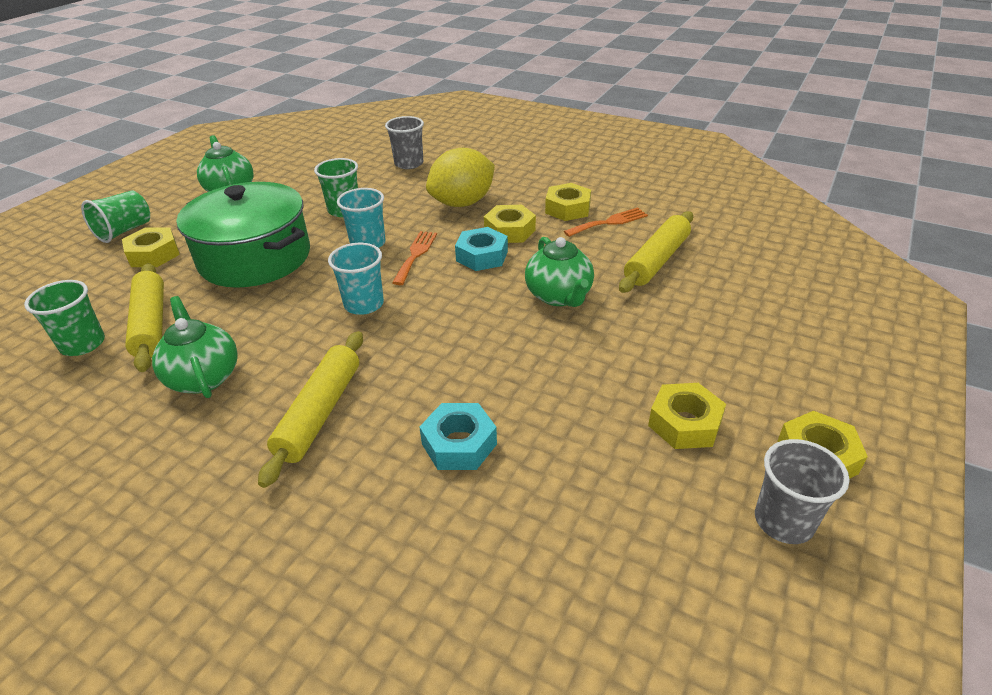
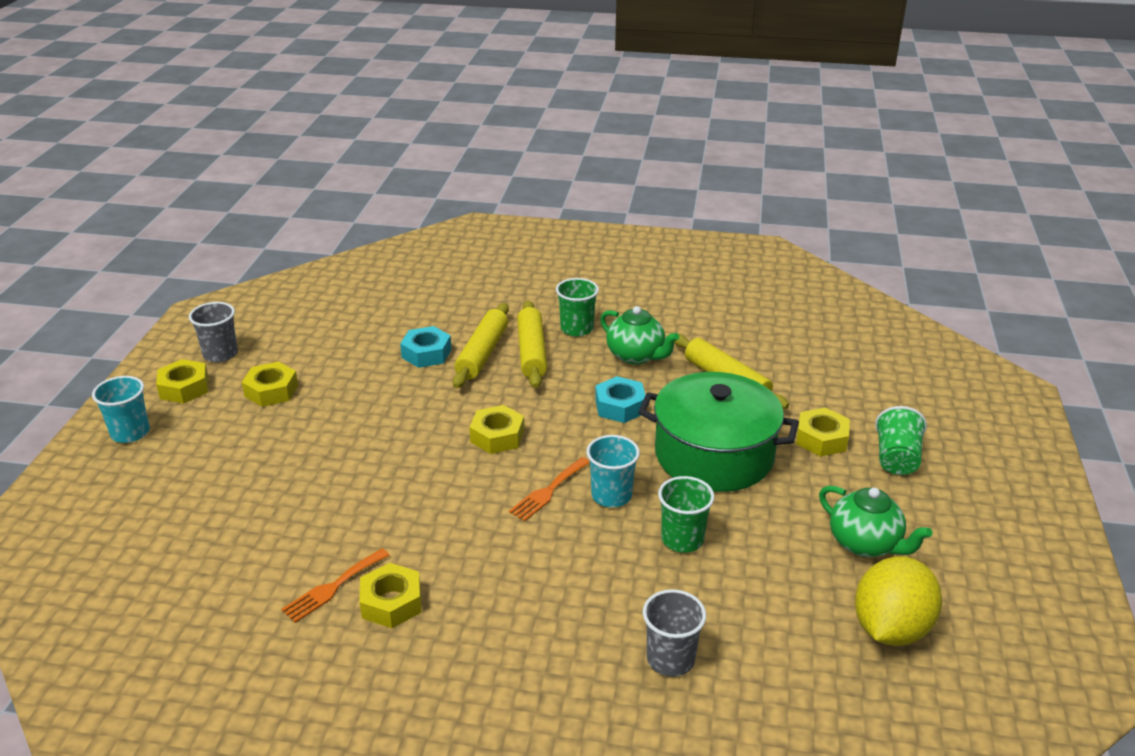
camera: 160 degrees right, 5 degrees down
(83, 344) = (758, 358): green cup -> green cup (577, 329)
(364, 304) = (561, 429): turquoise cup -> turquoise cup (130, 433)
(416, 255) = (548, 491): orange fork -> orange fork turned 45 degrees clockwise
(462, 203) = (538, 584): yellow lemon -> yellow lemon (890, 628)
(482, 256) = (475, 504): turquoise nut -> turquoise nut (620, 406)
(509, 231) = (457, 547): yellow nut -> yellow nut (497, 436)
(559, 296) = (379, 471): green teapot -> none
(656, 260) = (276, 536): yellow rolling pin -> yellow rolling pin (482, 353)

